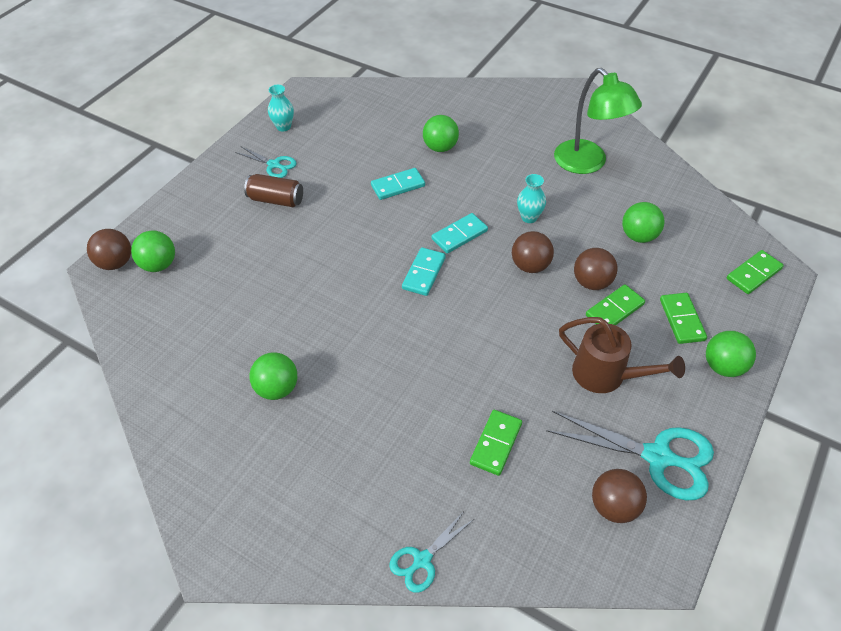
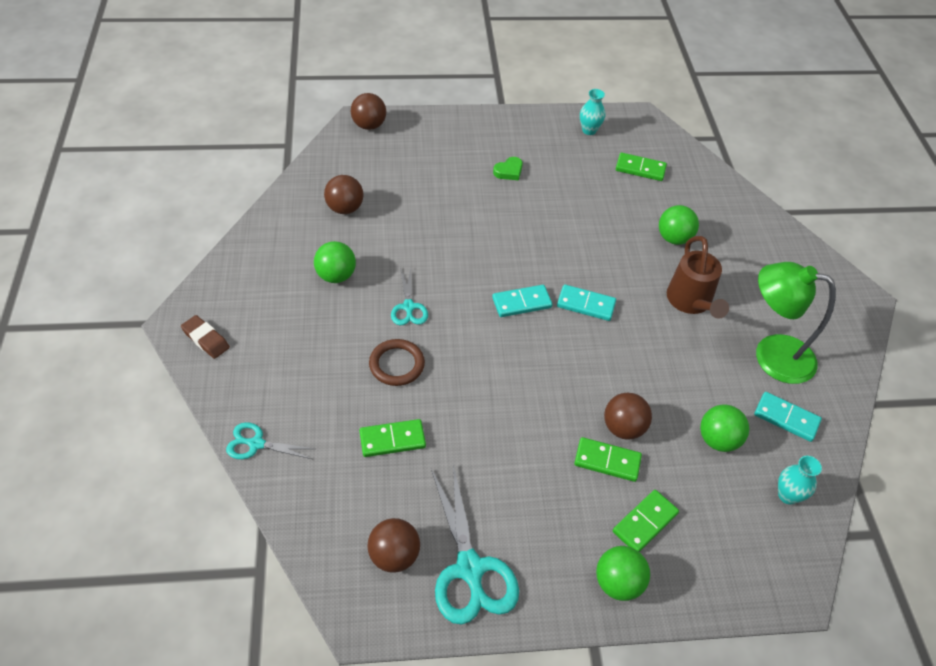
camera: 50 degrees right, 0 degrees up
(159, 265) = (387, 147): green ball -> none
(258, 544) = (206, 339): none -> brown eraser
(274, 165) = (543, 149): turquoise scissors -> turquoise scissors (408, 307)
(276, 200) = (509, 171): brown can -> green heart
(398, 186) = (599, 235): turquoise domino -> turquoise domino (786, 418)
(418, 396) = (397, 364): none -> brown ring
(529, 217) = (655, 343): turquoise vase -> turquoise vase (787, 495)
(530, 266) = (599, 372): brown ball -> brown ball (345, 208)
(587, 163) = (771, 355): green lamp -> green lamp turned 90 degrees clockwise
(607, 375) = (526, 489): brown watering can -> brown watering can (691, 302)
(753, 274) = (766, 564): green domino -> green domino (640, 169)

